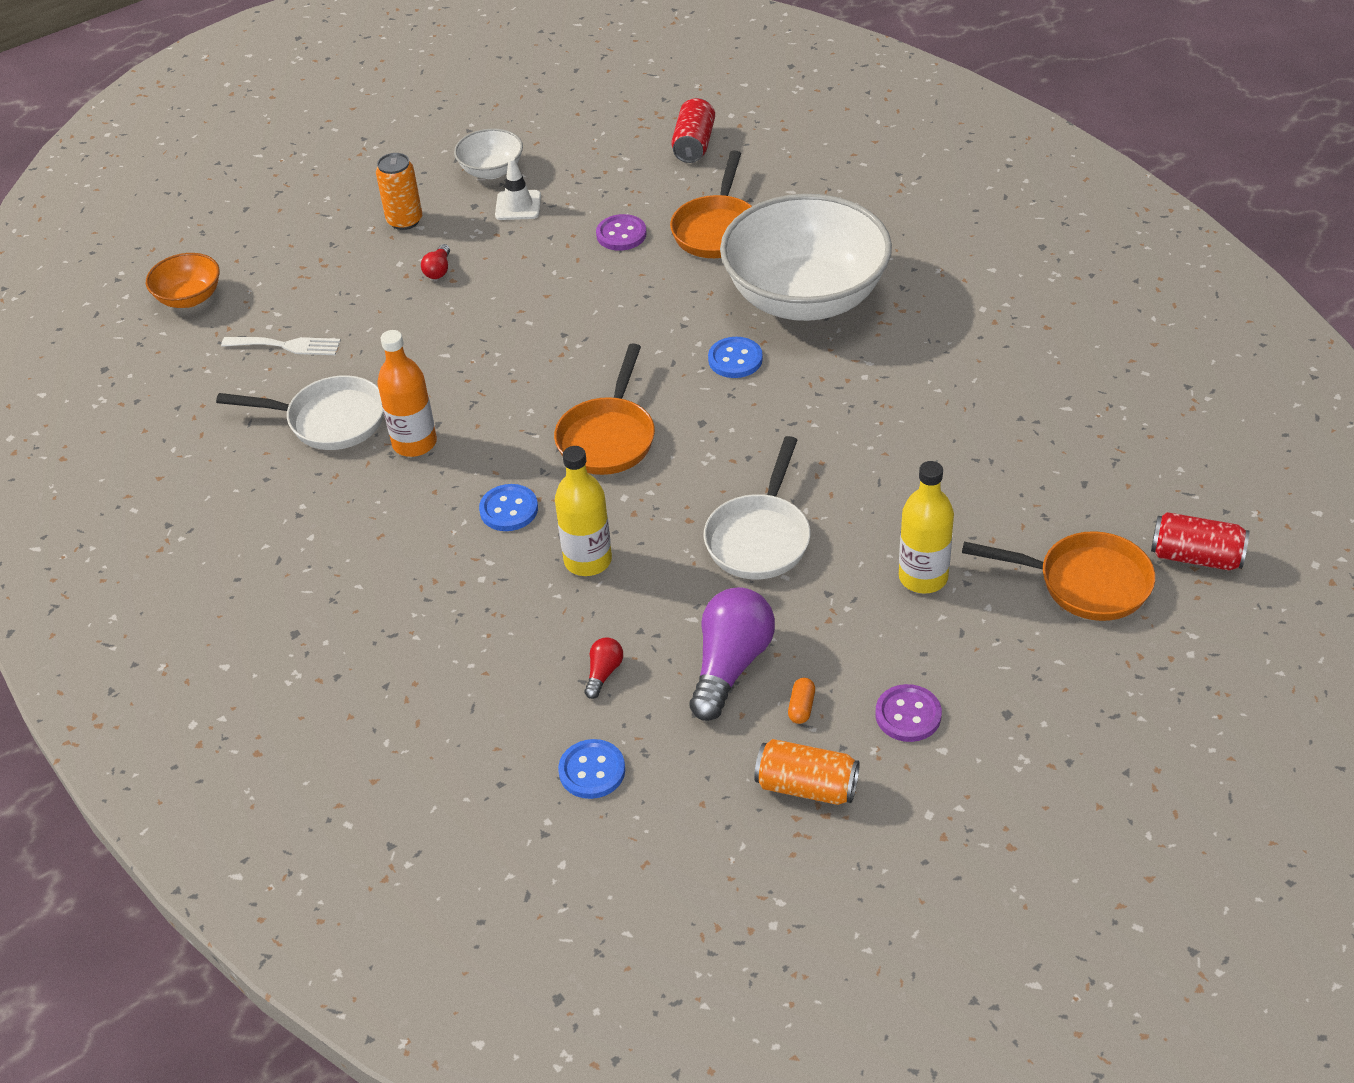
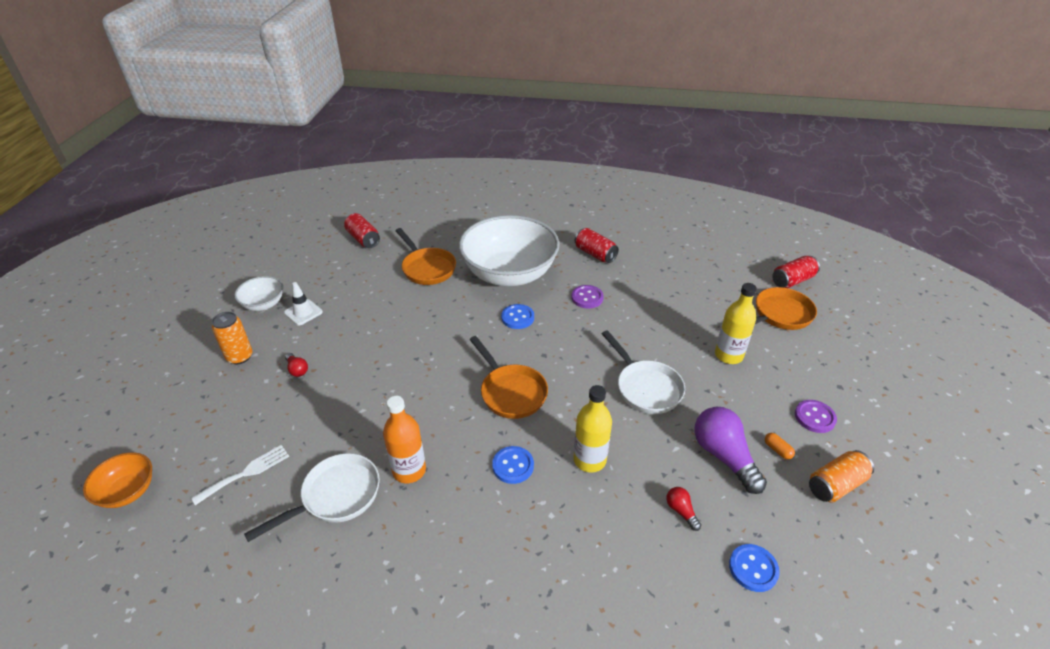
camera: 50 degrees left, 5 degrees down
(621, 234) = (381, 295): purple button -> purple button (587, 298)
(960, 339) = (595, 254): none -> red can

